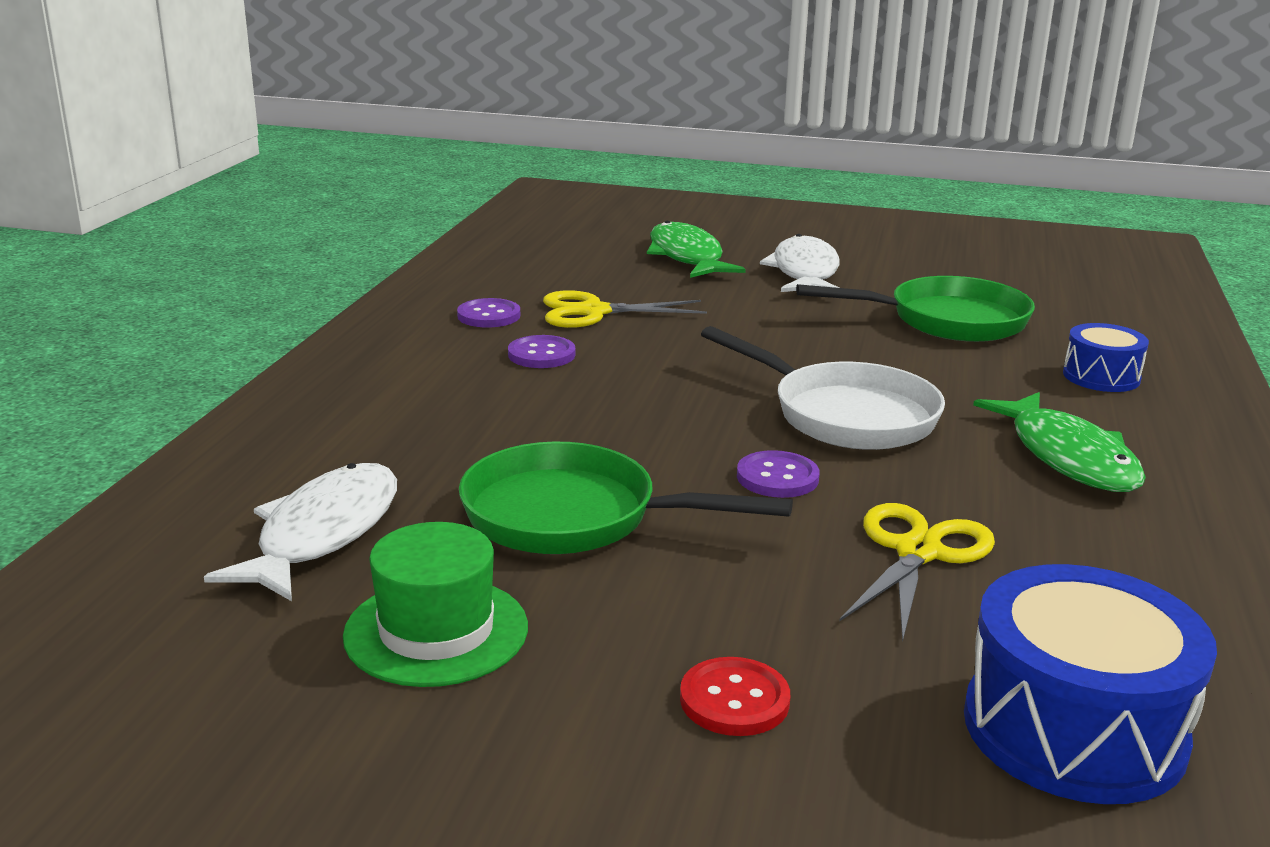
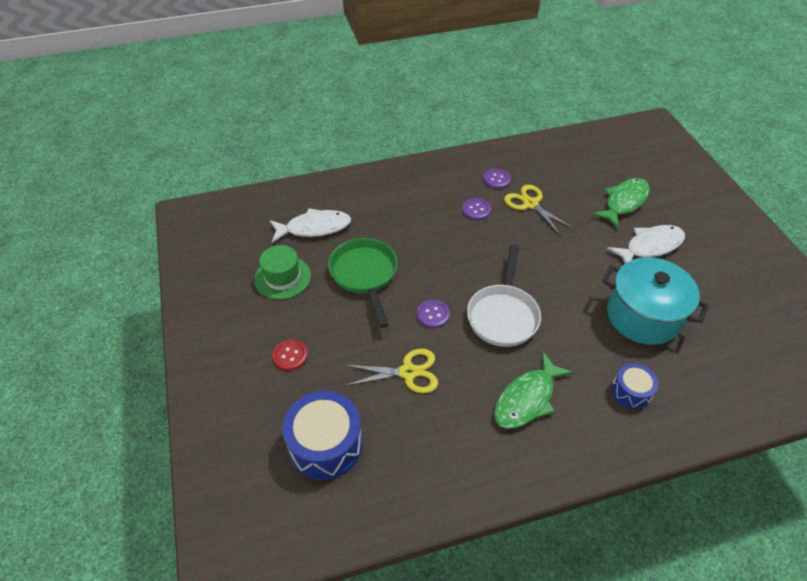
camera: 60 degrees right, 25 degrees up
(947, 321) = (643, 316): green pan -> turquoise pot

